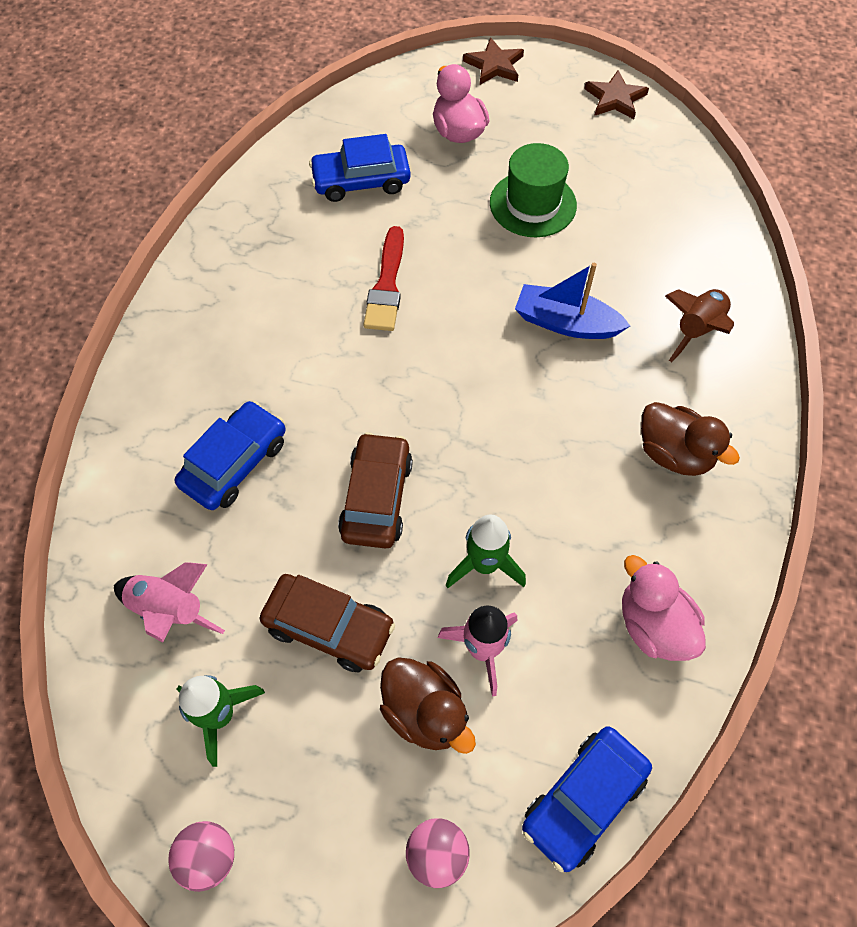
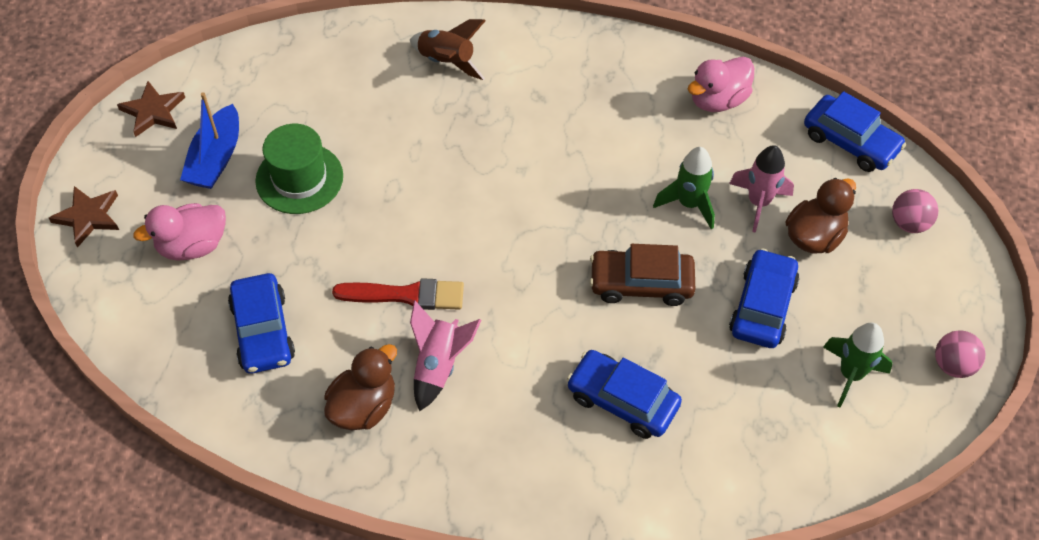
camera: 95 degrees left, 5 degrees down
(170, 610) = (772, 428): pink rocket -> pink rocket (439, 365)
(329, 627) = (762, 306): brown car -> blue car
(566, 323) = (444, 152): blue boat -> blue boat (216, 158)
(674, 453) = (571, 82): brown duck -> brown duck (363, 407)

